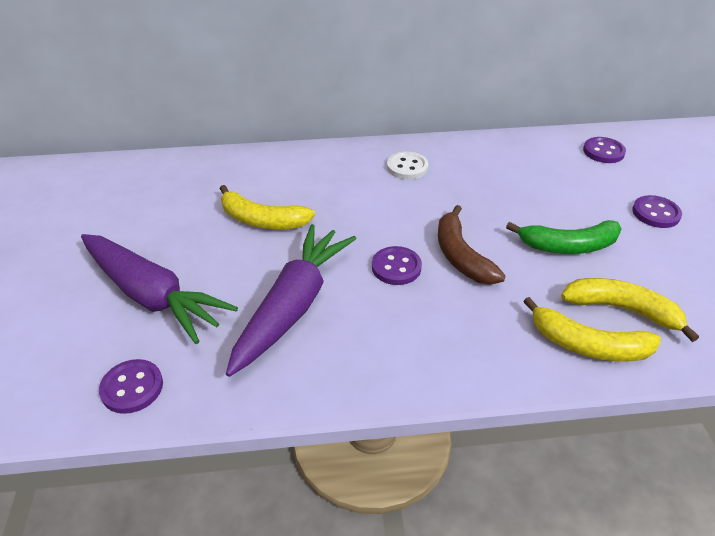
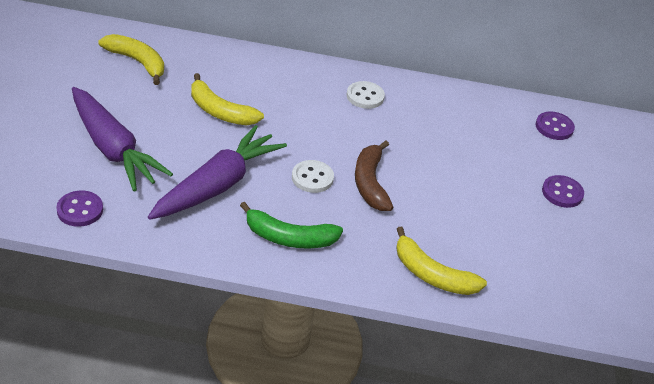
camera: 10 degrees right, 0 degrees up
(396, 267) = (312, 178): purple button -> white button
(568, 246) = (465, 199): green banana -> green banana (289, 238)
(622, 309) = (477, 258): yellow banana -> yellow banana (137, 62)

